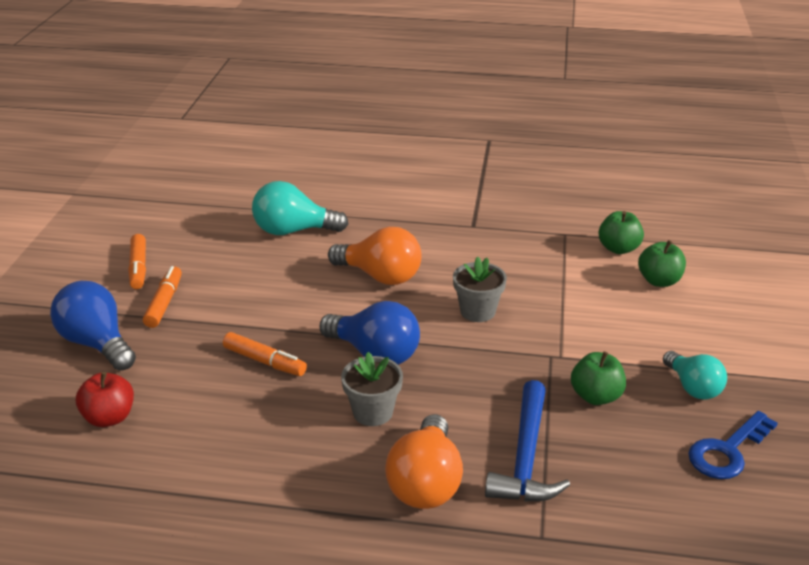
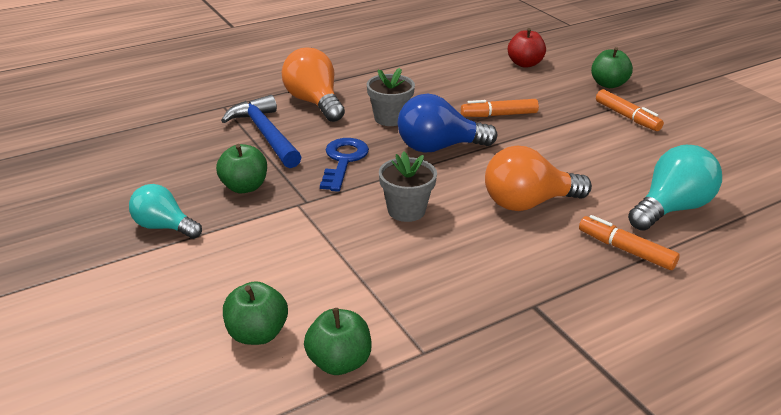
camera: 140 degrees right, 0 degrees up
(97, 343) = (608, 84): blue light bulb -> green apple
(138, 267) = (696, 128): orange marker -> orange marker (626, 250)
(727, 451) = (117, 191): blue key -> blue key (343, 161)

